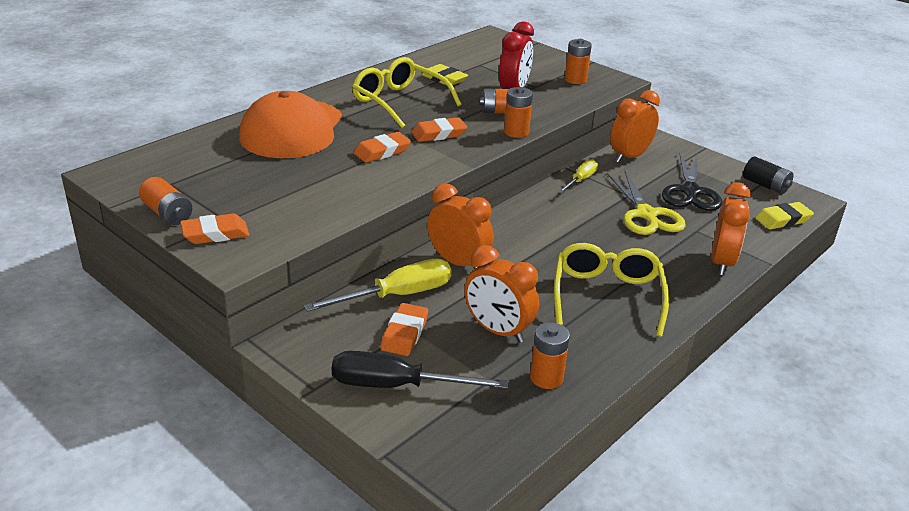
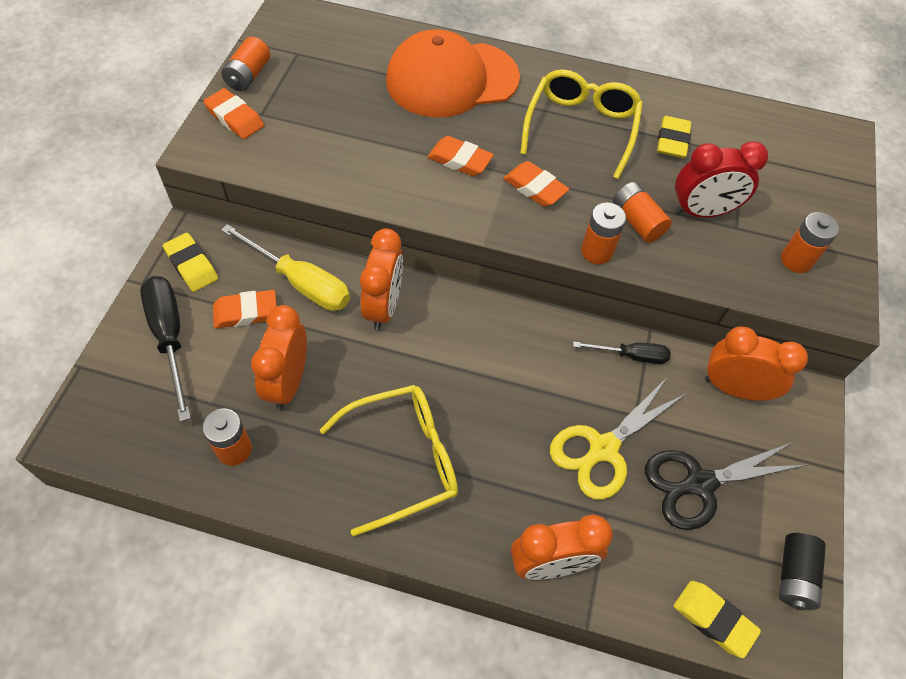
camera: 60 degrees right, 25 degrees up
(321, 351) = (191, 265): none -> yellow eraser
(580, 180) = (631, 356): yellow screwdriver -> black screwdriver

